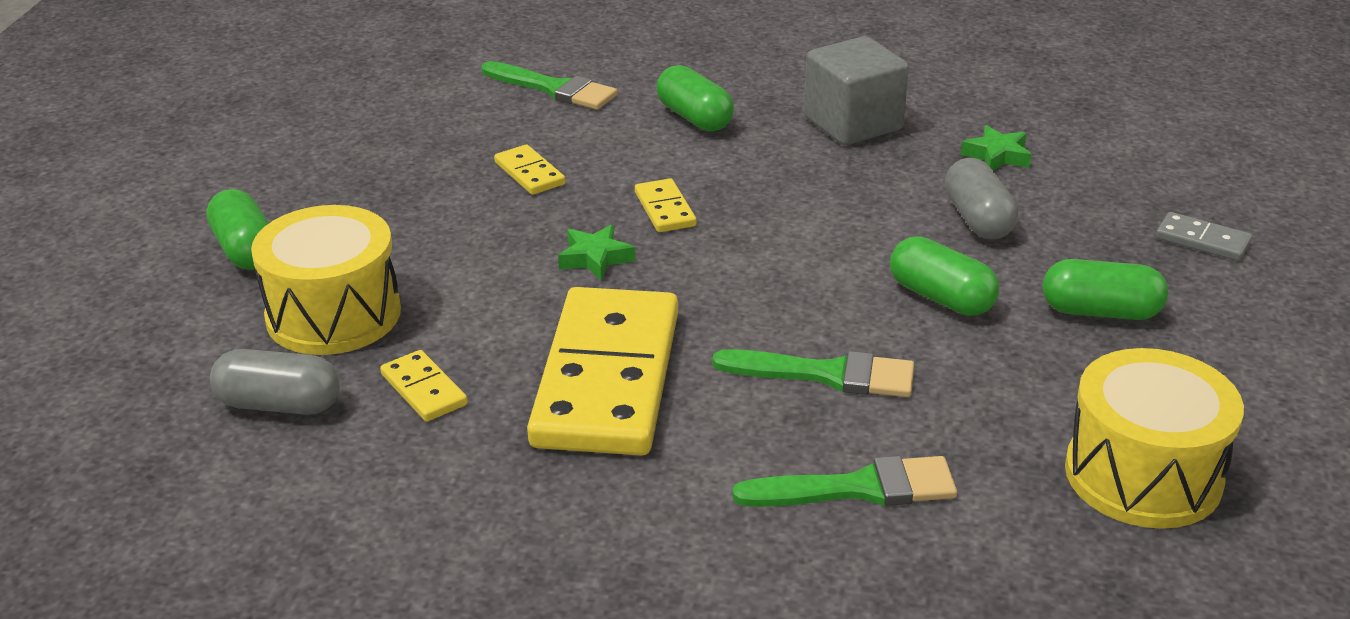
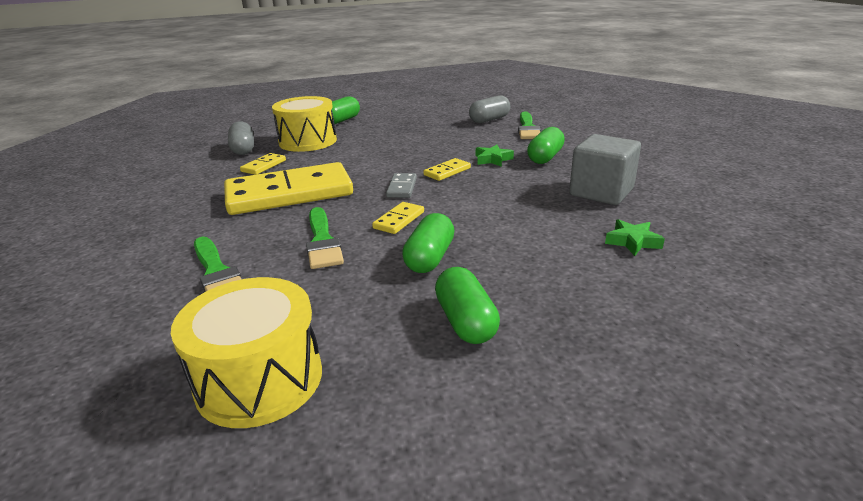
camera: 65 degrees right, 5 degrees down
(529, 173) = (447, 142): yellow domino -> yellow domino (399, 220)
(595, 258) = (388, 169): green star -> green star (493, 159)
(978, 219) = (538, 251): grey capsule -> grey capsule (489, 120)
(1202, 240) = (628, 355): grey domino -> grey domino (402, 187)

